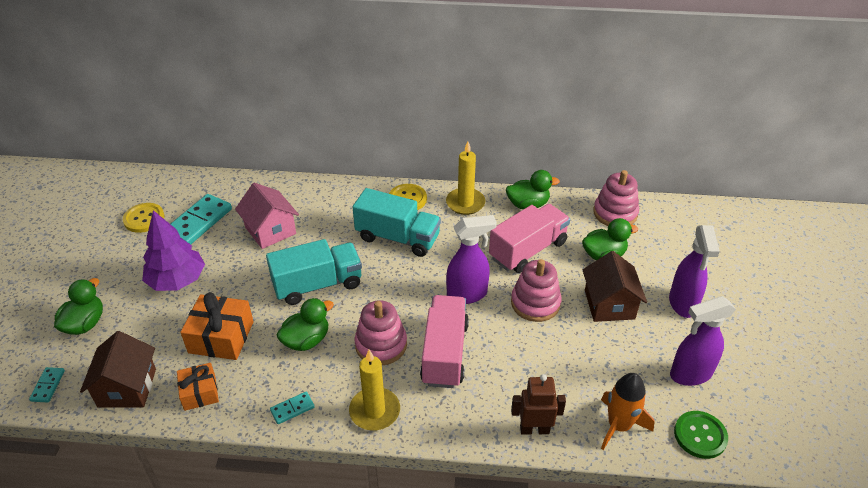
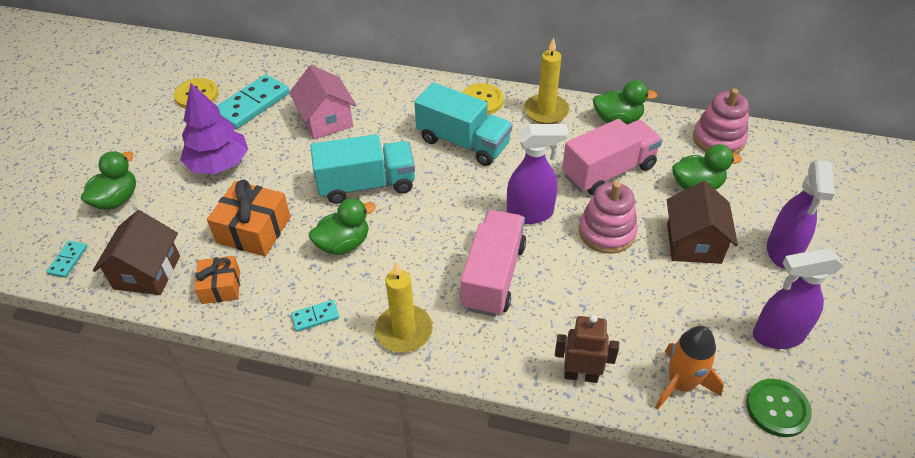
camera: 10 degrees right, 5 degrees up
(381, 345) = (424, 258): pink stacking toy -> none

